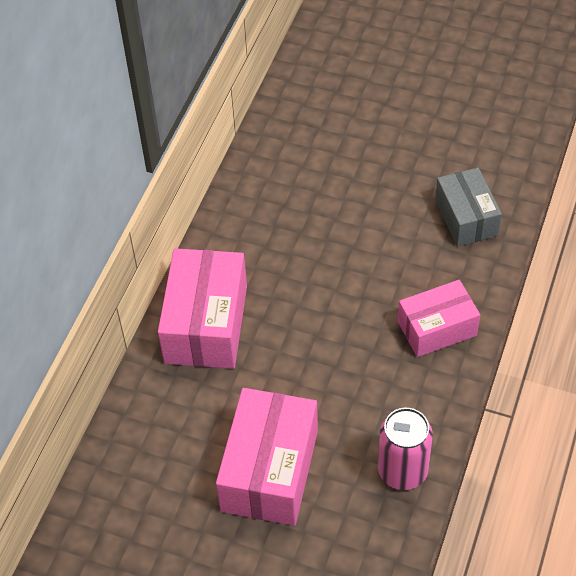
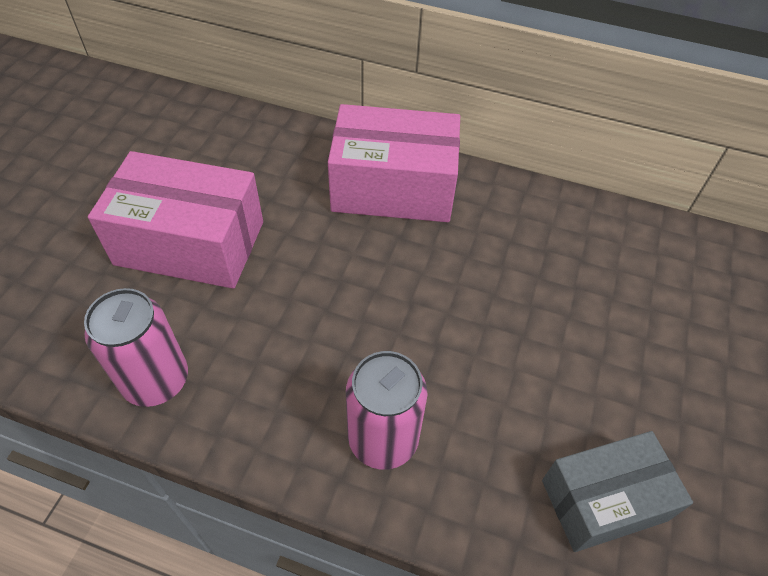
camera: 85 degrees right, 0 degrees up
(437, 328) = (383, 439): pink box -> pink can

